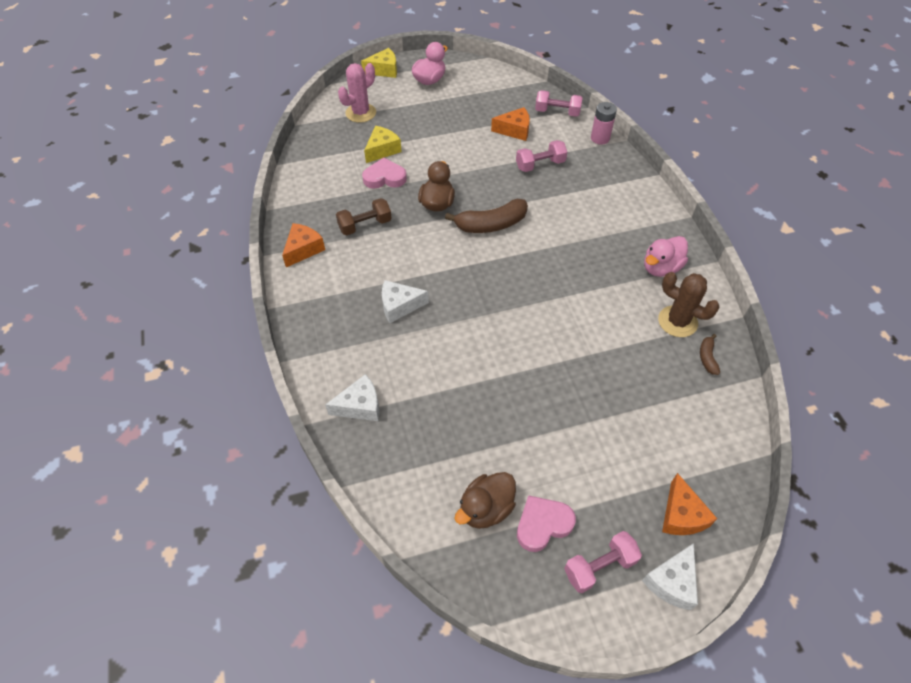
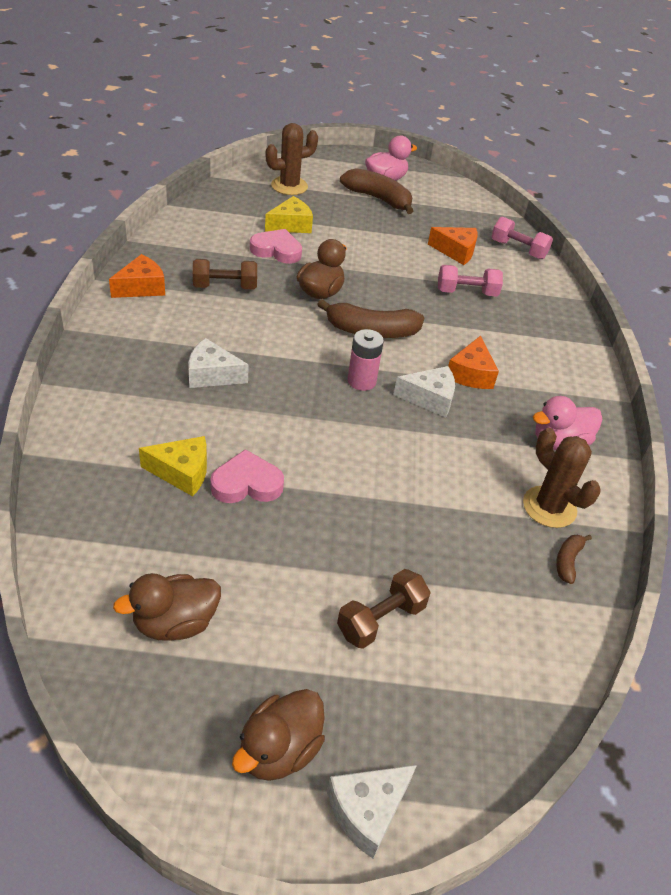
camera: 15 degrees right, 10 degrees down
(360, 406) = (99, 457): white cheese -> white cheese (430, 398)
(361, 113) = (289, 186): pink cactus -> brown cactus
(384, 70) = (340, 157): yellow cheese -> yellow cheese (182, 472)
(433, 101) = (378, 199): none -> brown banana
(543, 524) = (235, 669): pink heart -> pink heart (247, 483)
(599, 566) = (279, 750): pink dumbbell -> brown duck
(600, 138) = (556, 289): pink battery -> pink battery (361, 381)
(614, 450) = (381, 620): none -> brown dumbbell
(681, 515) = (428, 733): orange cheese -> orange cheese (471, 374)

